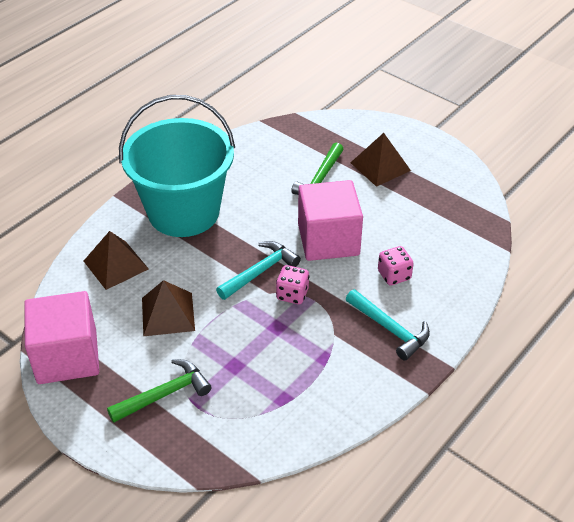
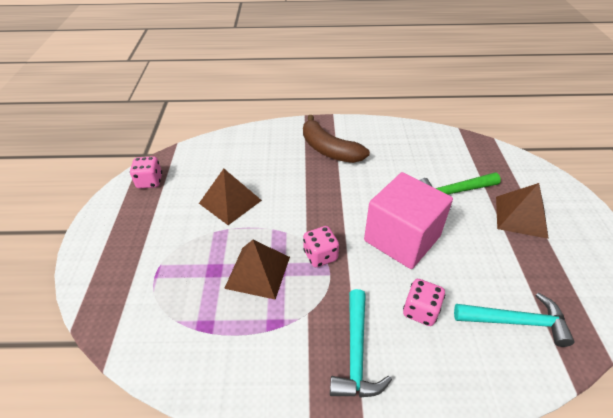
camera: 50 degrees right, 0 degrees up
(67, 356) = (149, 181): pink cube -> pink dice
(116, 264) = (248, 152): brown pyramid -> brown pyramid (258, 272)
(164, 394) = (153, 249): green hammer -> none
(184, 212) = (329, 149): turquoise bucket -> brown banana
(260, 271) = (321, 221): turquoise hammer -> turquoise hammer (516, 321)

